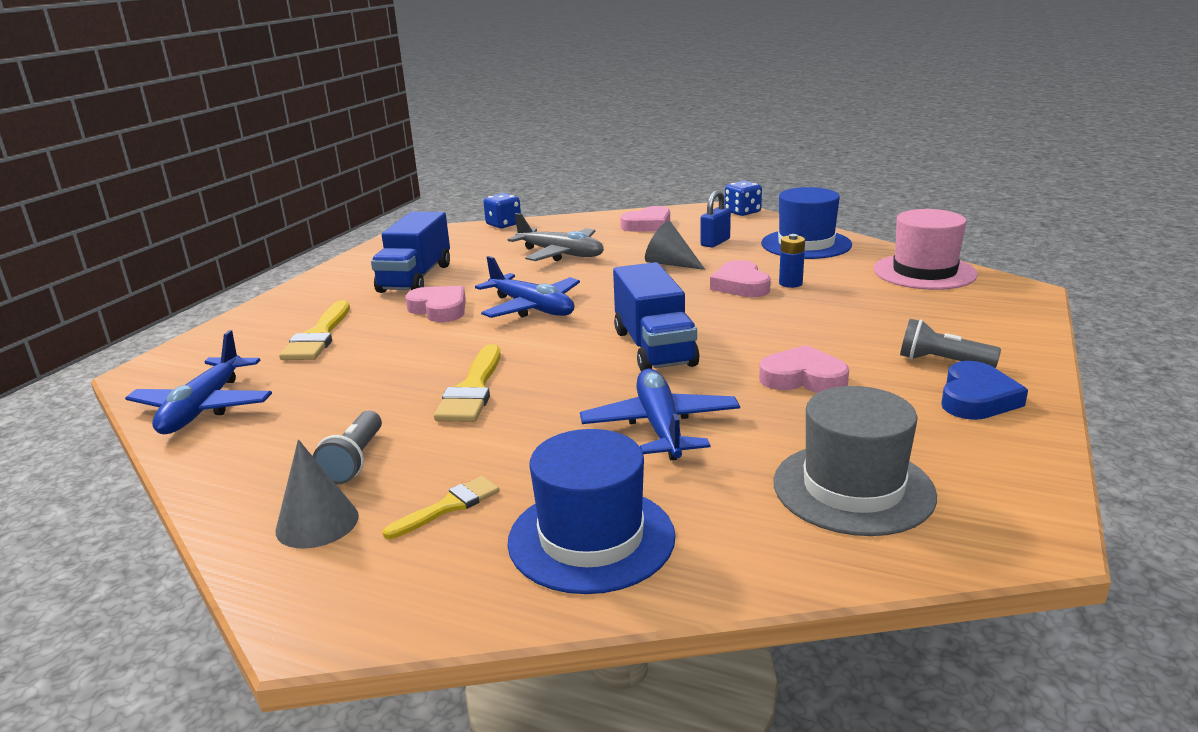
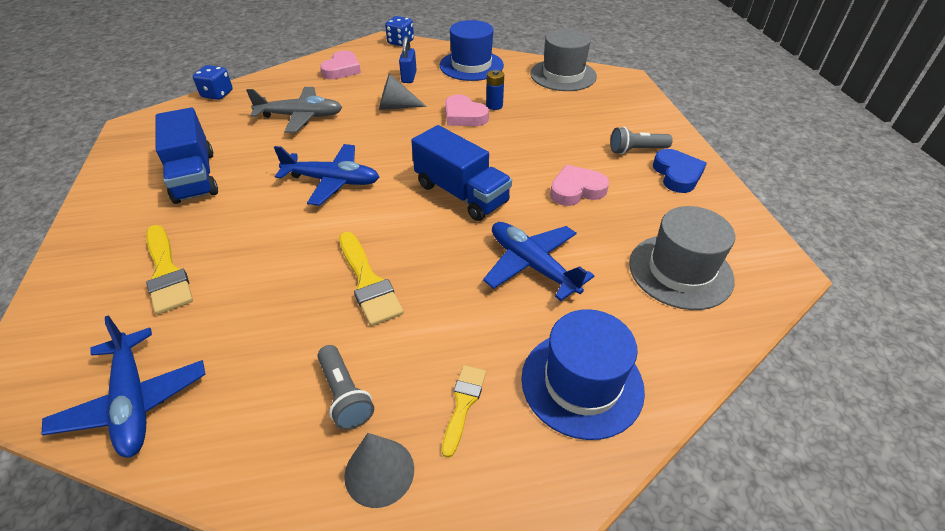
camera: 35 degrees left, 20 degrees up
(439, 309) = (253, 206): pink heart -> none
(924, 272) = (563, 75): pink hat -> grey hat

